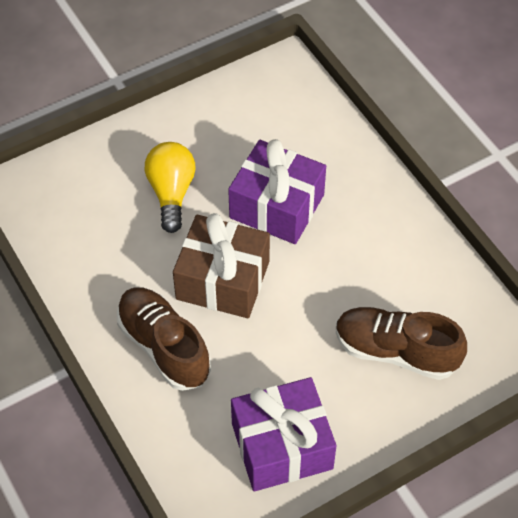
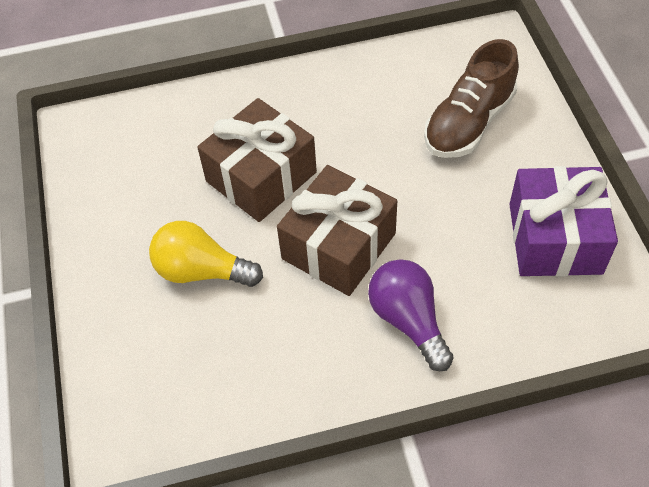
camera: 70 degrees left, 0 degrees up
(164, 347) = (408, 320): brown shoe -> purple light bulb
(277, 206) = (261, 177): purple gift -> brown gift

